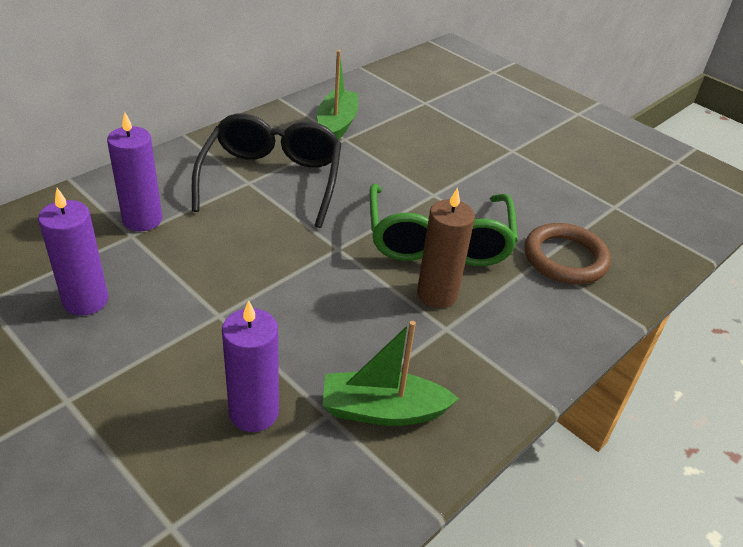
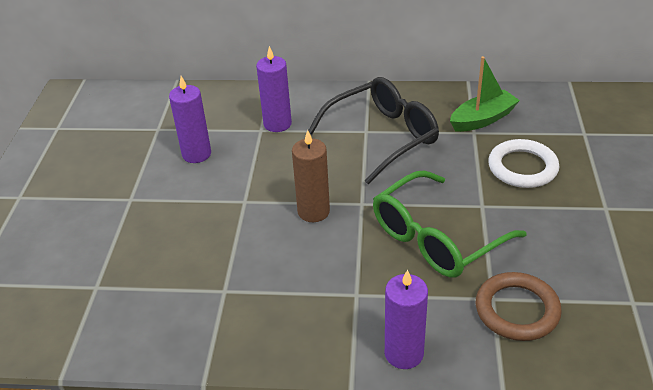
camera: 55 degrees right, 0 degrees up
(254, 412) = (193, 263): purple candle -> purple candle (404, 353)
(383, 410) = (253, 311): green boat -> none
(420, 149) = (522, 167): none -> white ring
(437, 294) = (382, 271): brown candle -> brown candle (313, 211)

